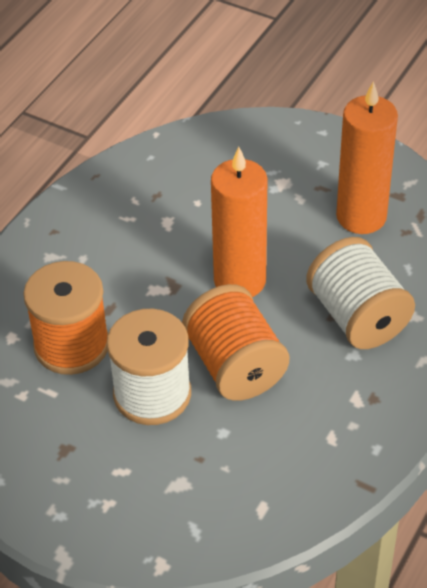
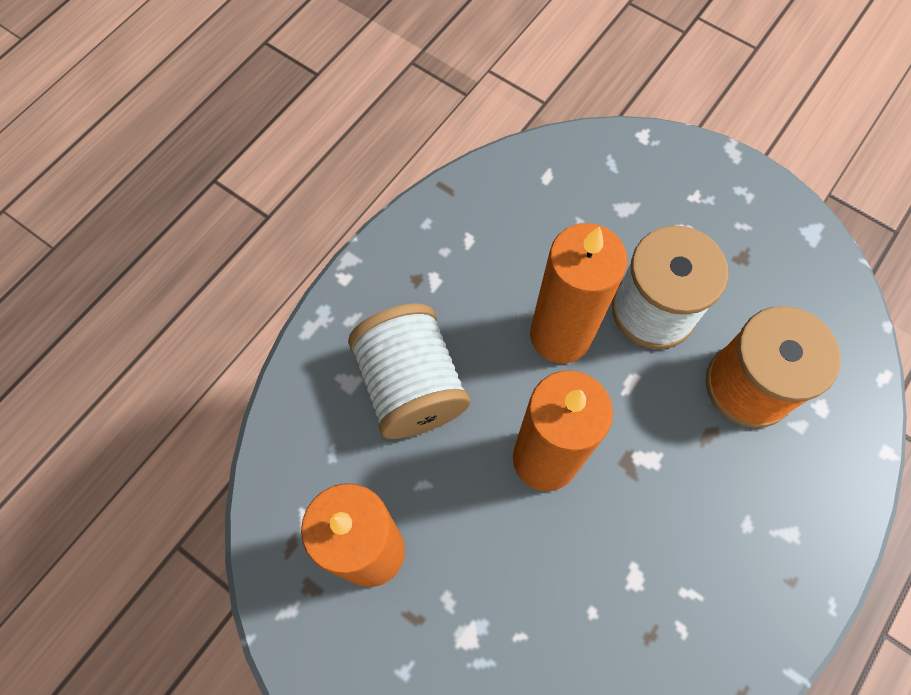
camera: 175 degrees left, 20 degrees up
(235, 366) = (560, 335): orange spool -> orange candle

